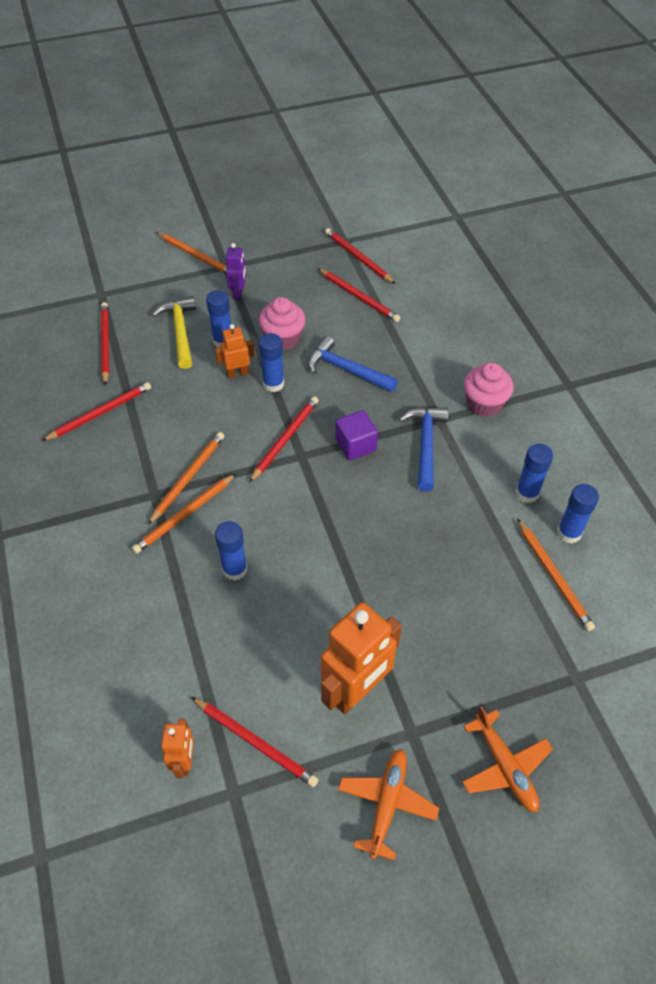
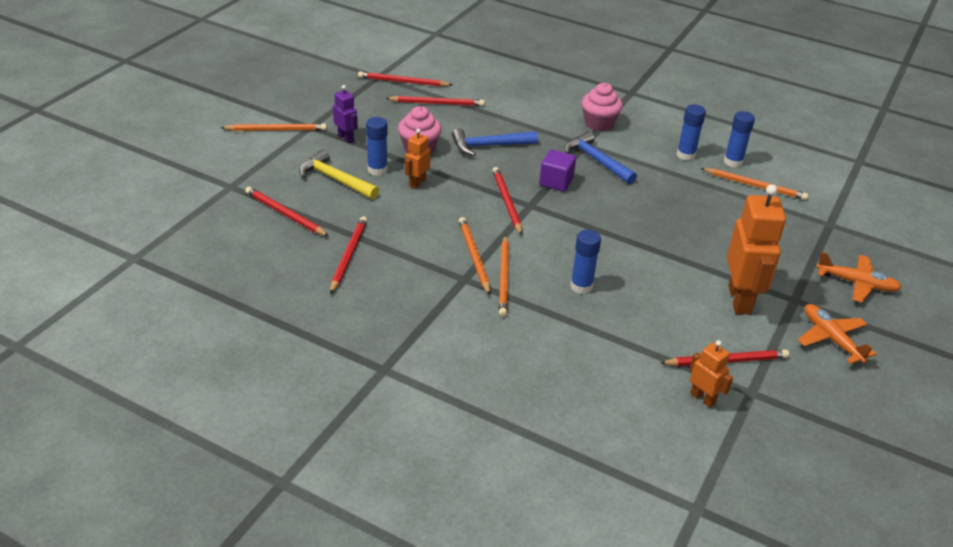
camera: 45 degrees left, 15 degrees down
(273, 384) = (452, 176): blue glue stick -> none

